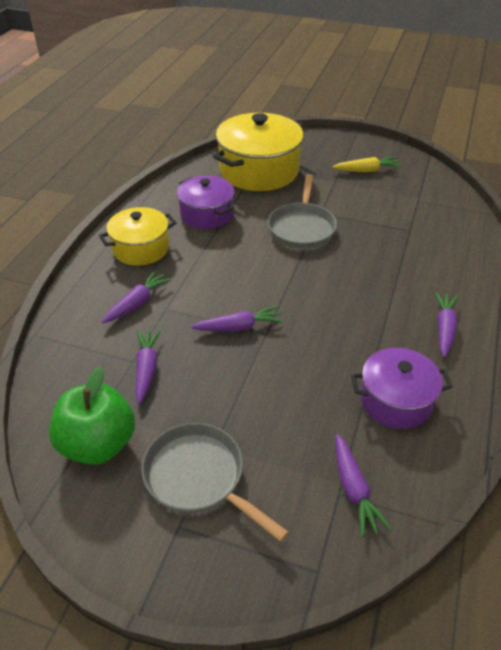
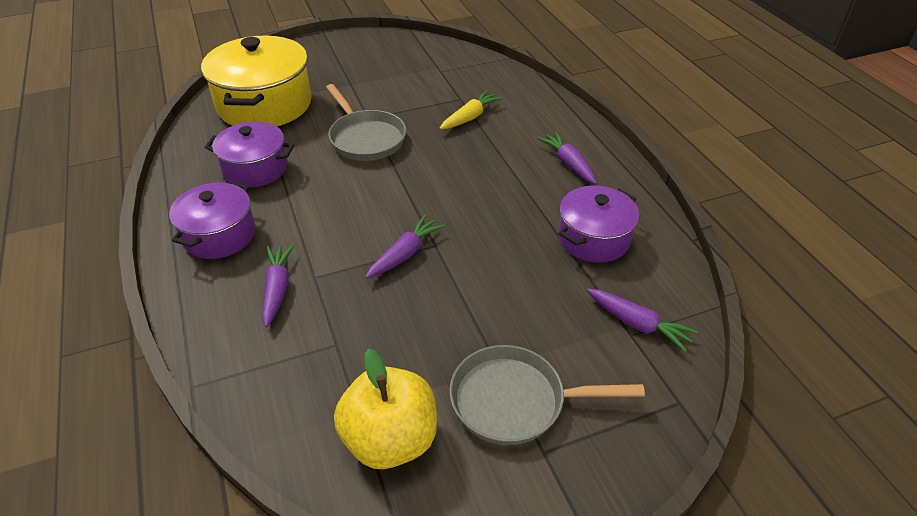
camera: 40 degrees left, 0 degrees up
(98, 444) = (390, 440): green apple -> yellow apple
(141, 248) = (219, 235): yellow pot -> purple pot
(147, 368) = (359, 342): purple carrot -> none
(367, 170) = (369, 63): yellow carrot -> yellow carrot (470, 117)

